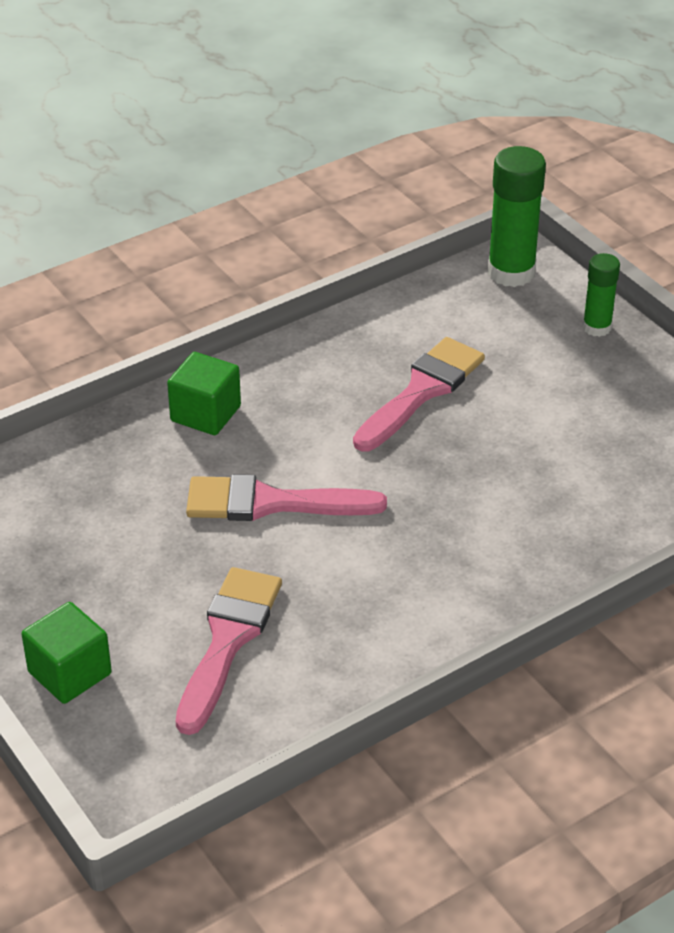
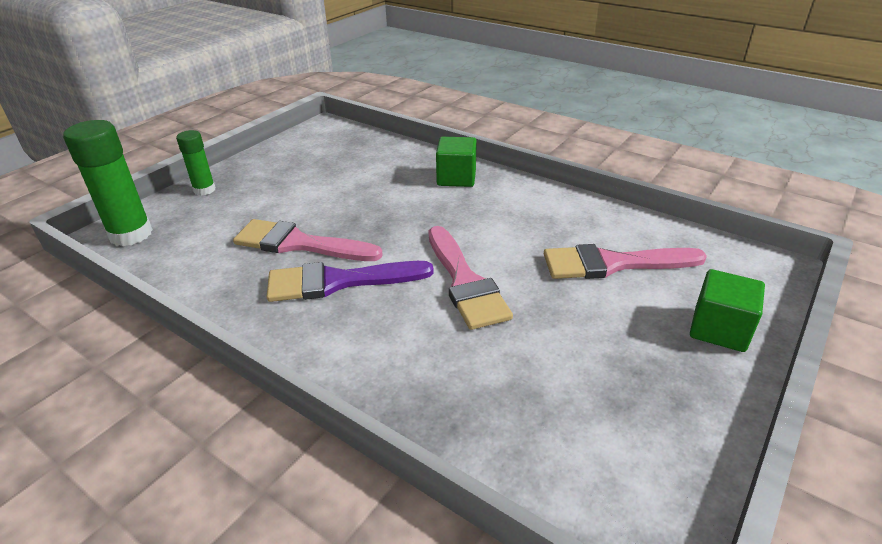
camera: 110 degrees left, 5 degrees down
(205, 414) = (372, 352): green cube -> green cube (456, 178)
(329, 410) = (338, 282): none -> purple brush

